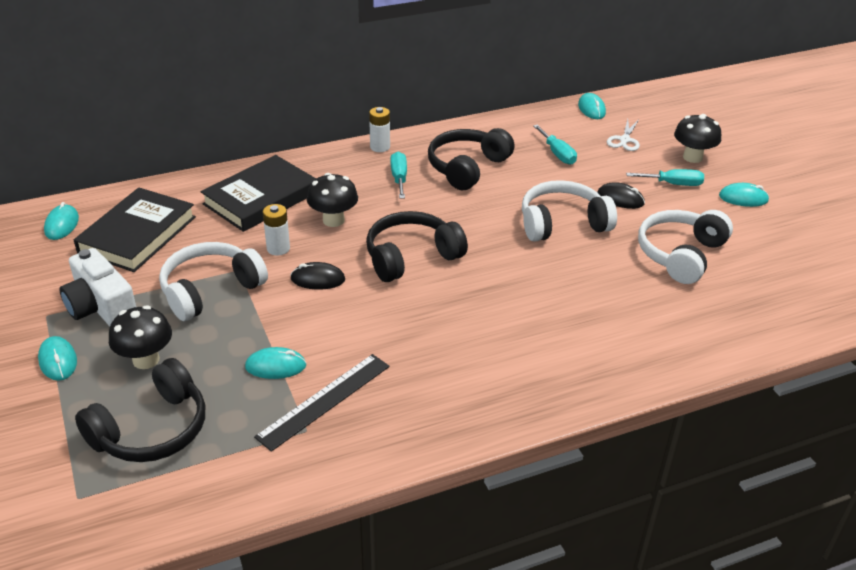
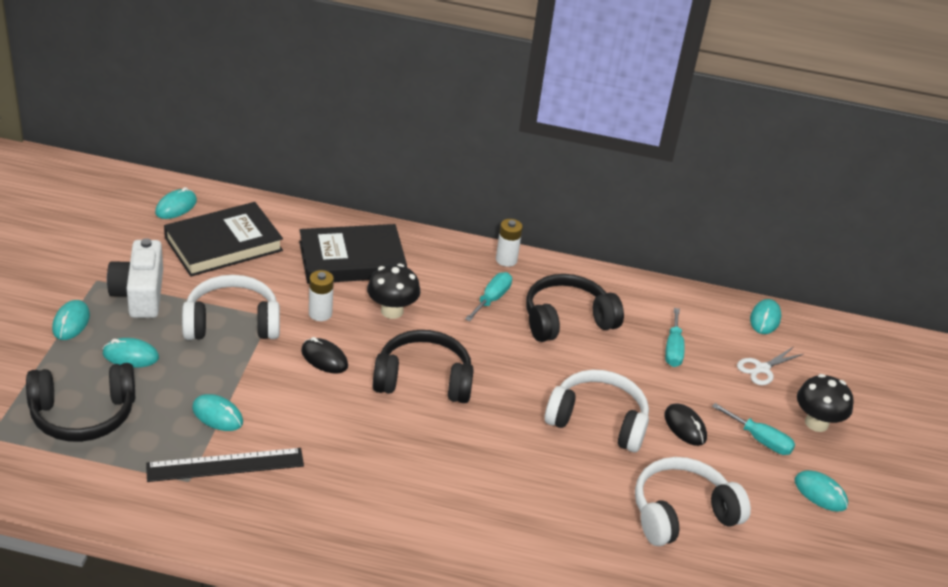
camera: 30 degrees right, 0 degrees up
(146, 360) = (130, 356): black mushroom -> turquoise mouse

